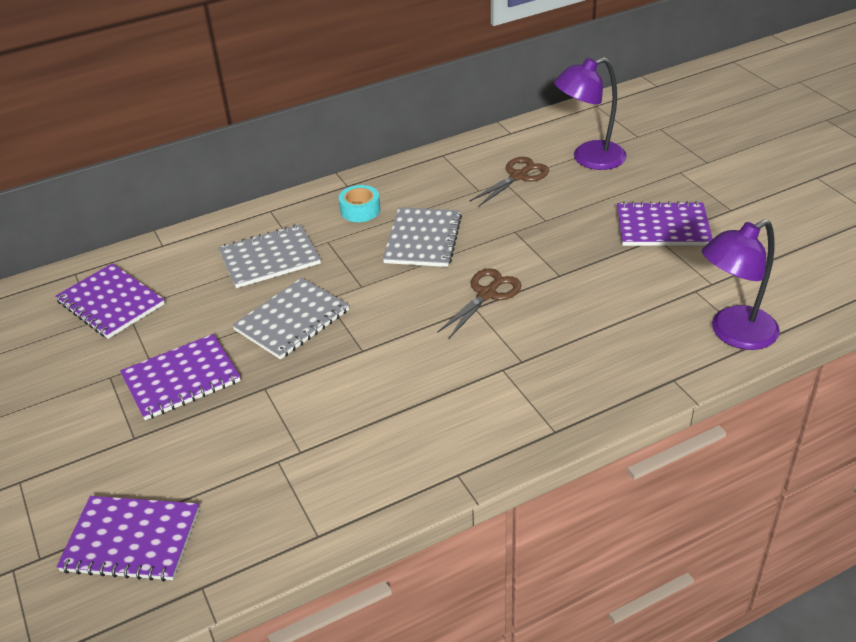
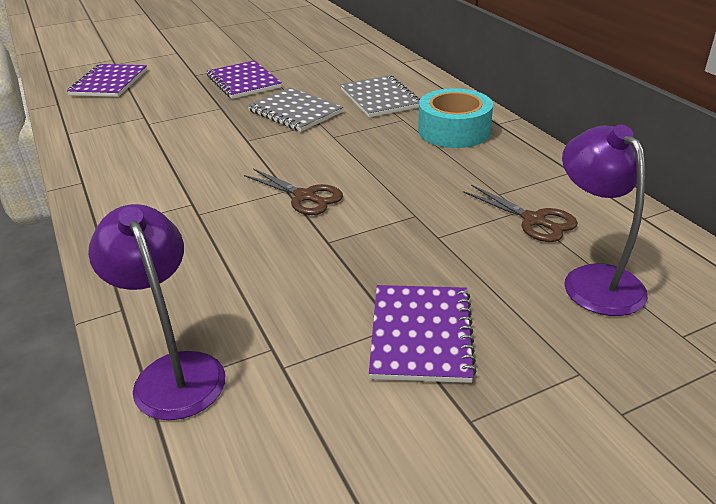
camera: 90 degrees right, 5 degrees down
(110, 303) = (334, 54): purple notebook -> none
(360, 210) = (454, 131): turquoise tape -> turquoise tape, size x1.77
(423, 239) = (402, 163): grey notebook -> none

